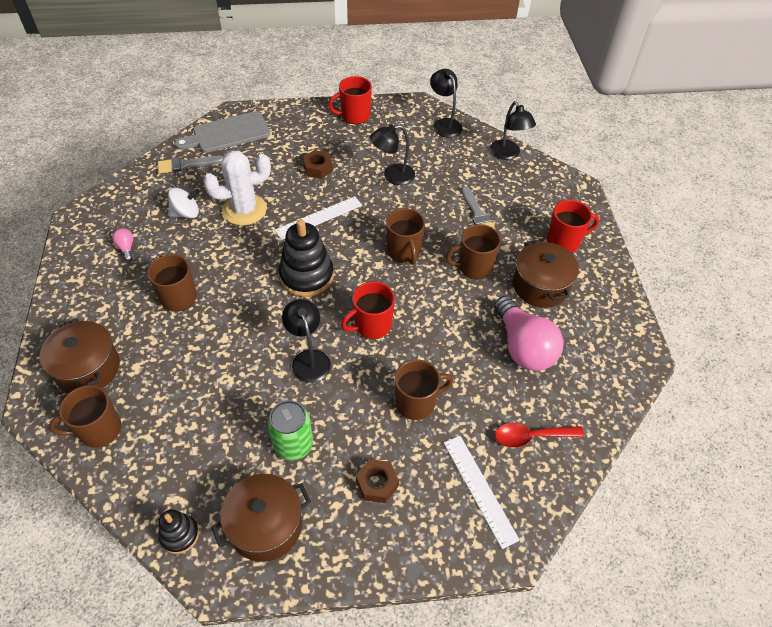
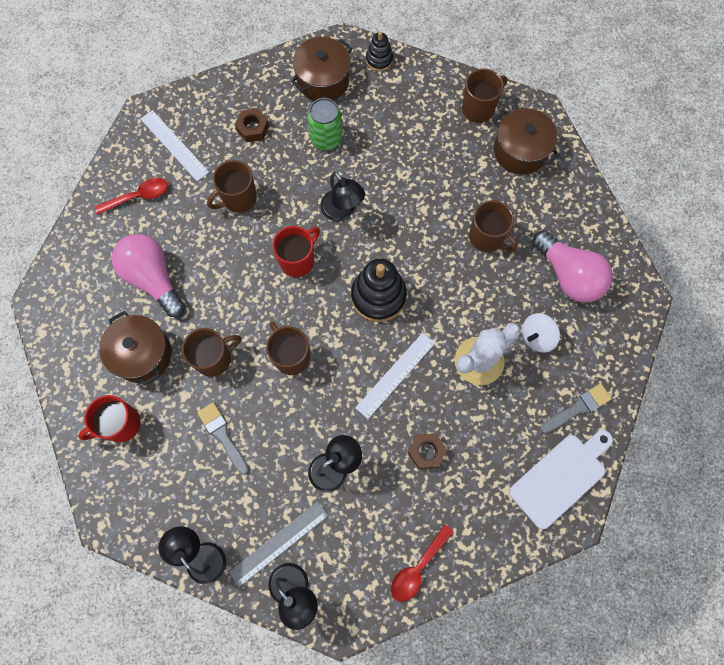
camera: 165 degrees right, 20 degrees up
(126, 248) = (568, 275): pink light bulb -> pink light bulb, size x2.45
(227, 133) = (560, 477): grey cutting board -> white cutting board
(354, 116) = (418, 567): red mug -> red spoon
(448, 147) = (279, 543): none -> grey ruler

